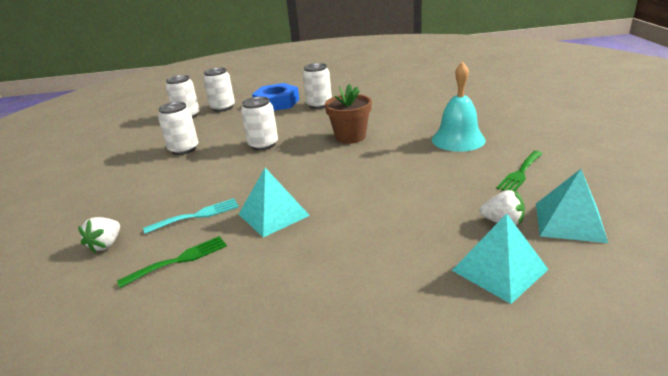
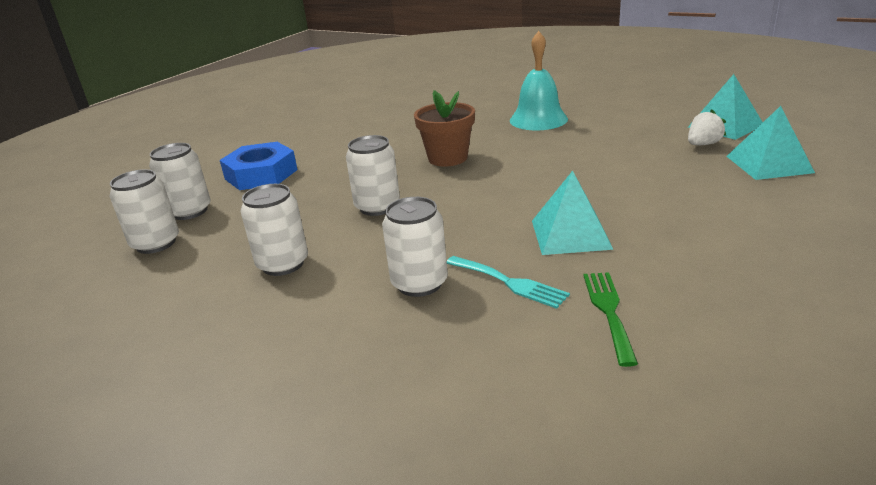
camera: 55 degrees left, 0 degrees up
(106, 245) = (503, 369): white strawberry -> none
(197, 215) = (510, 283): turquoise fork -> turquoise fork turned 120 degrees clockwise
(319, 105) = (325, 153): white can -> white can (419, 283)
(520, 173) = (634, 118): green fork -> none

